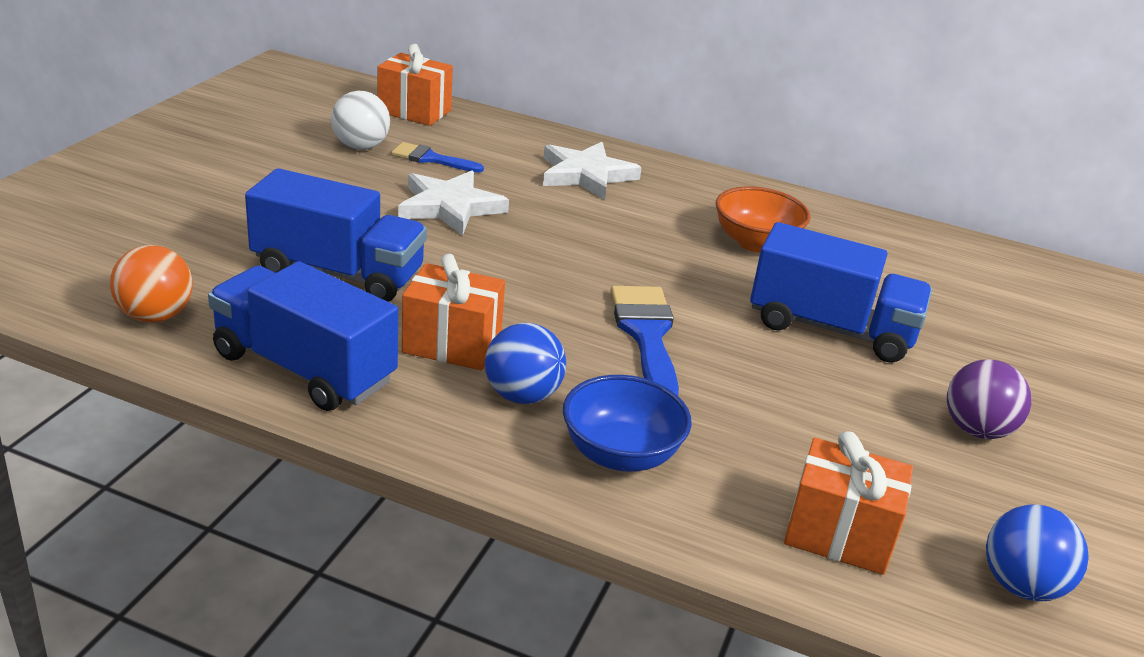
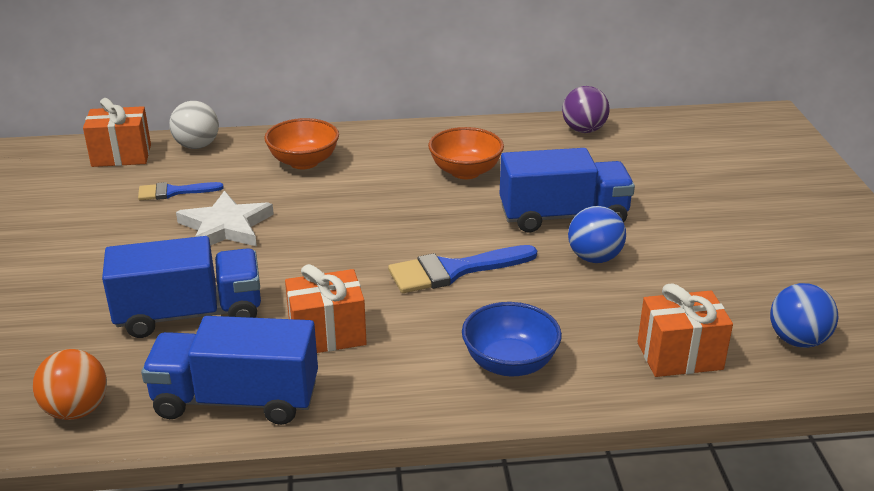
camera: 25 degrees left, 0 degrees up
(360, 147) = (106, 202): white ball -> white ball (197, 146)
(522, 395) = (410, 351): blue ball -> blue ball (594, 258)
(586, 175) = (304, 162): white star -> orange bowl
(646, 335) = (453, 271): blue brush -> blue brush turned 75 degrees counterclockwise
(976, 430) = (700, 251): purple ball -> purple ball (583, 130)

